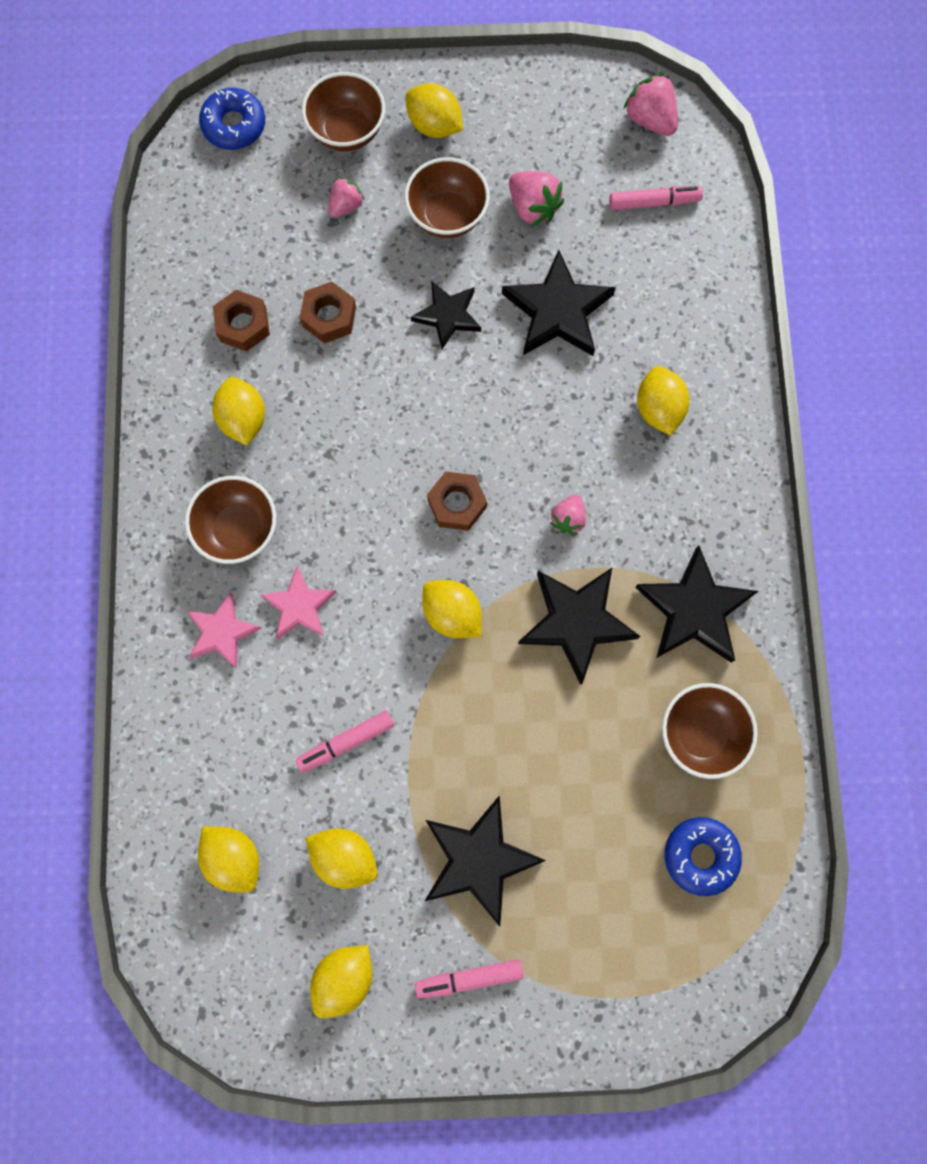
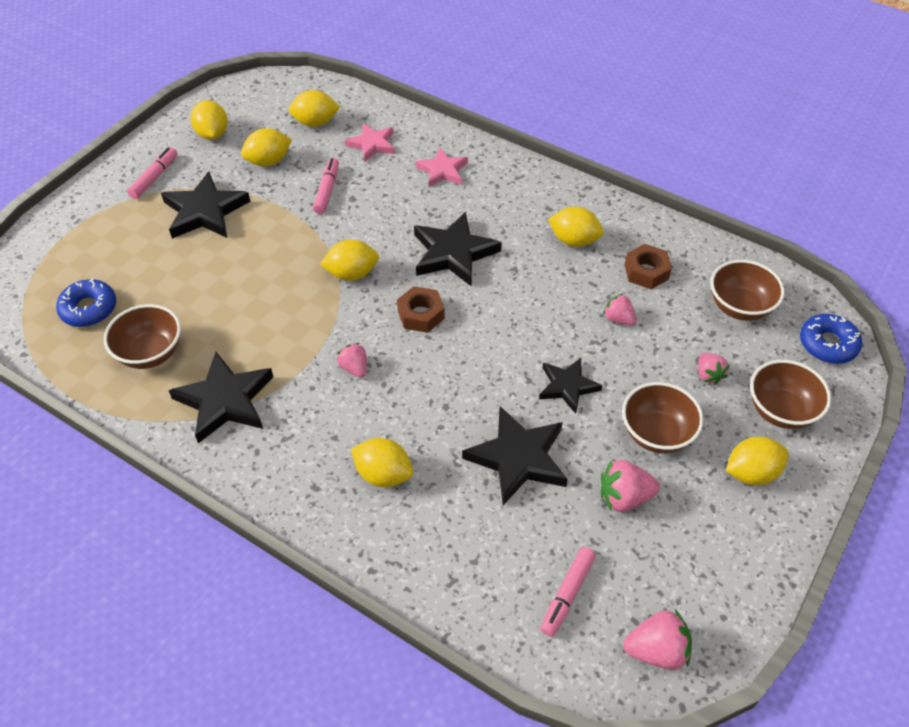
camera: 125 degrees right, 25 degrees down
(239, 529) = (500, 205): brown bowl -> brown bowl (739, 307)
(299, 606) = (426, 209): pink star -> pink star (372, 144)
(329, 317) = (618, 319): brown nut -> pink strawberry
(576, 622) = (284, 331): black star -> black star (453, 253)

